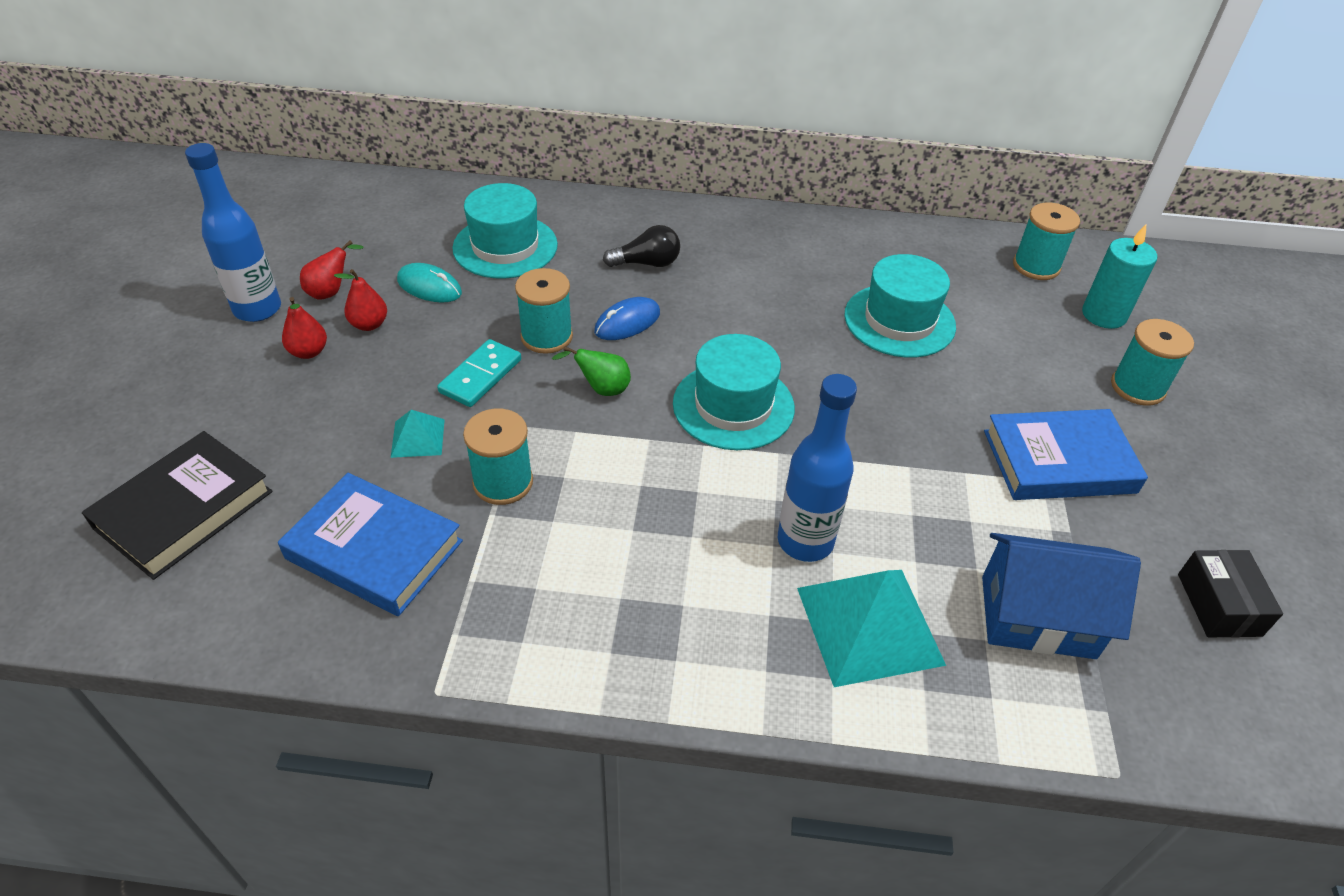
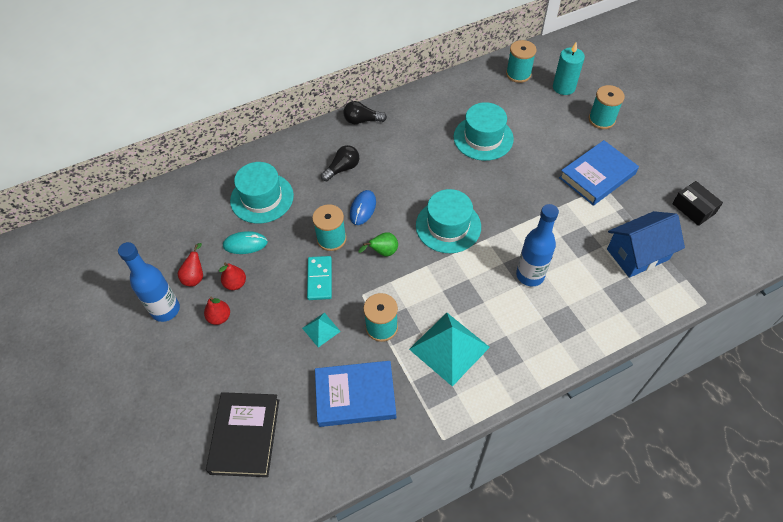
camera: 30 degrees left, 10 degrees up
(731, 221) = (362, 120): none -> black light bulb
(869, 625) = (582, 297): turquoise pyramid -> turquoise pyramid (449, 348)

